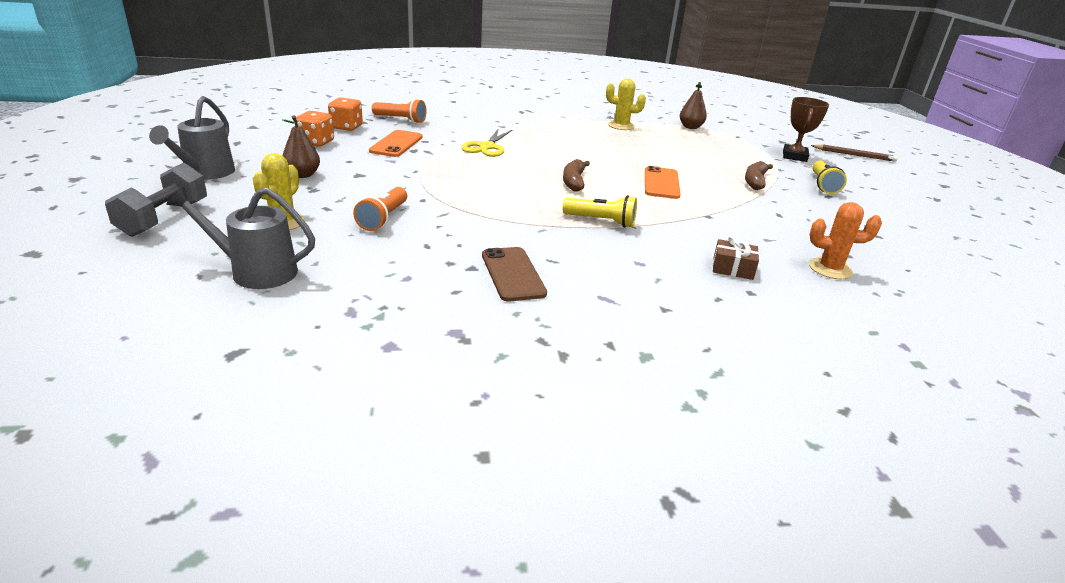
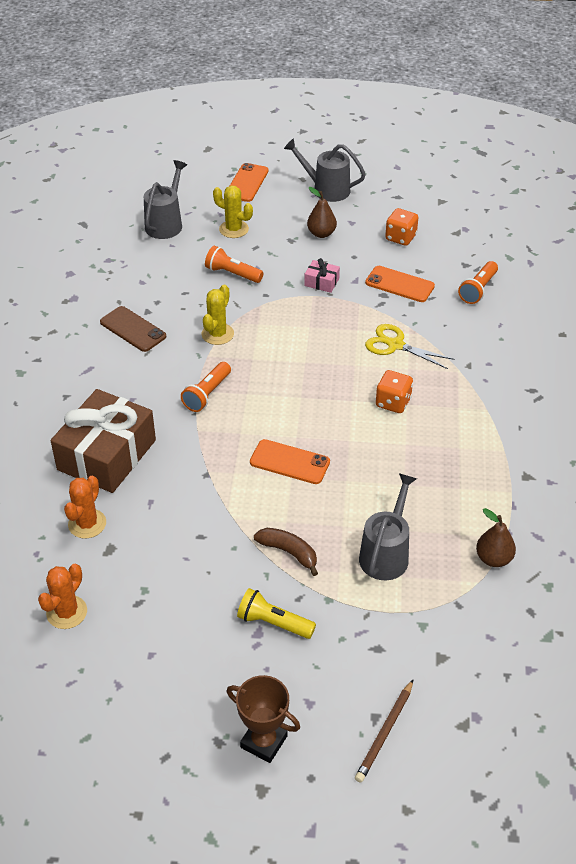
camera: 105 degrees right, 15 degrees up
(164, 219) = (247, 183): grey dumbbell -> orange phone
(346, 127) = (447, 254): orange dice -> orange dice (393, 402)
(396, 174) = (321, 282): none -> pink gift
(513, 274) = (133, 329): brown phone -> brown phone turned 45 degrees clockwise
(574, 182) = (298, 394): brown banana -> none
(601, 221) = (207, 394): yellow flashlight -> orange flashlight
(621, 126) = (487, 478): yellow cactus -> yellow cactus (217, 334)
(719, 153) = (386, 553): none -> grey watering can
(732, 268) = (107, 455): brown gift -> brown gift, size x2.41
(794, 156) = (376, 641): brown trophy -> brown trophy (264, 741)
(933, 267) = (67, 612): none -> orange cactus

